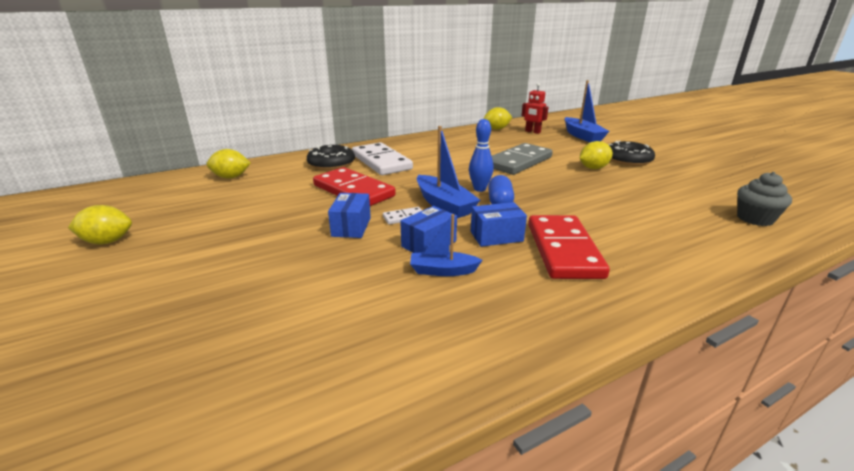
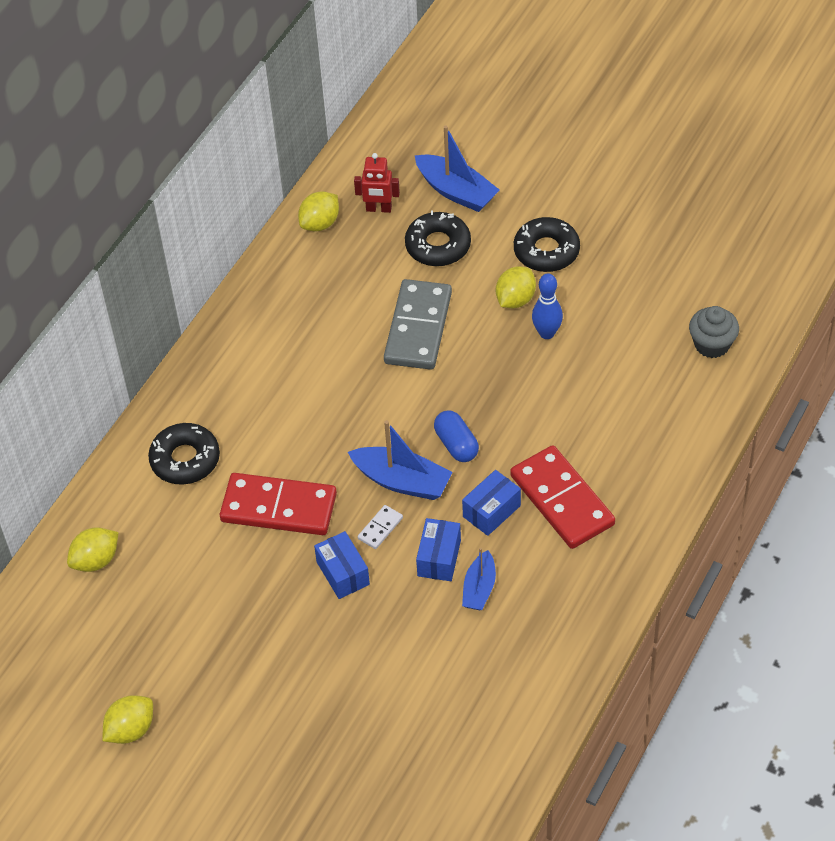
camera: 30 degrees left, 25 degrees up
(381, 162) = (245, 420): white domino -> none
(443, 271) = (479, 588): blue boat -> blue boat turned 45 degrees counterclockwise
(479, 189) = (416, 426): blue bowling pin -> blue bowling pin (547, 333)
(557, 145) = (438, 245): none -> black donut

